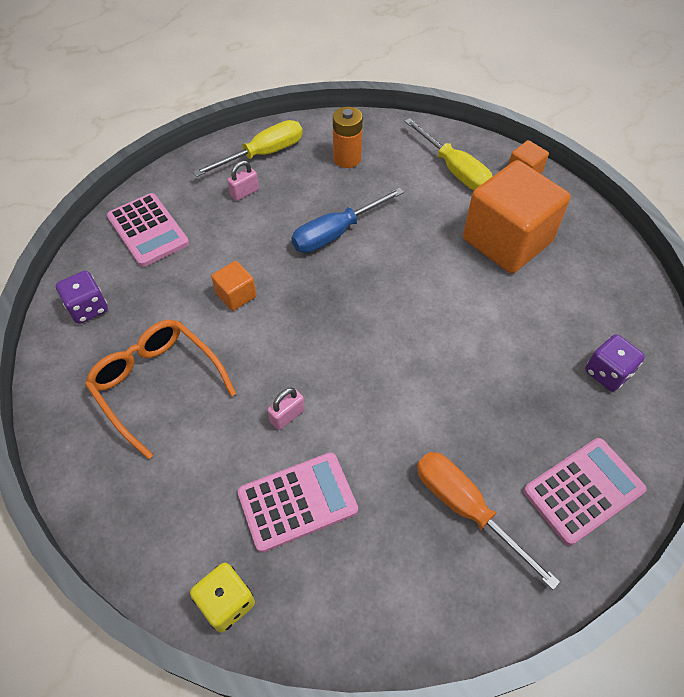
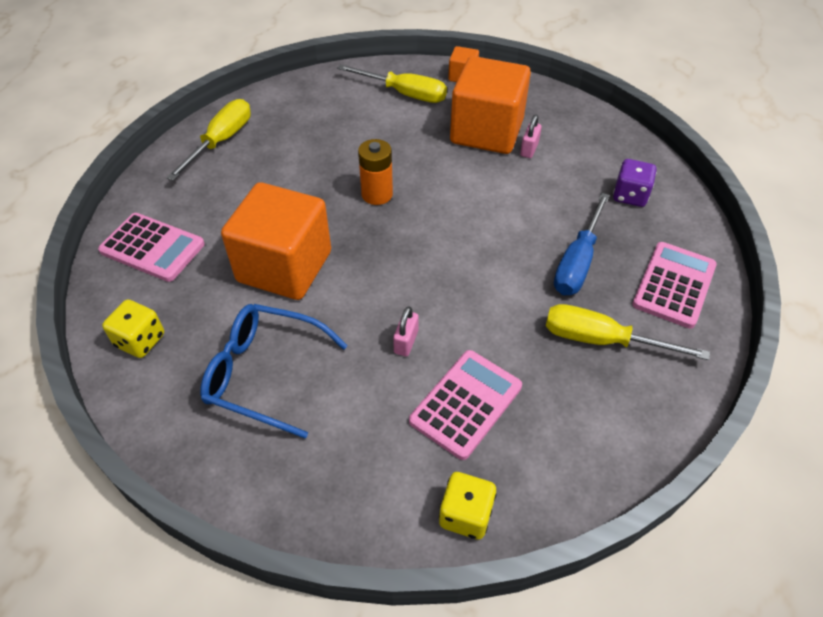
camera: 30 degrees left, 5 degrees down
(88, 308) = (140, 340): purple dice -> yellow dice
(157, 384) = (264, 373): orange glasses -> blue glasses
(236, 295) = (284, 266): orange cube -> orange cube, size x2.31
(244, 192) = (227, 179): pink padlock -> pink padlock (529, 149)
(336, 233) = (339, 180): blue screwdriver -> blue screwdriver (577, 262)
(347, 158) = (304, 117): orange battery -> orange battery (377, 194)
(466, 509) = (602, 340): orange screwdriver -> yellow screwdriver

